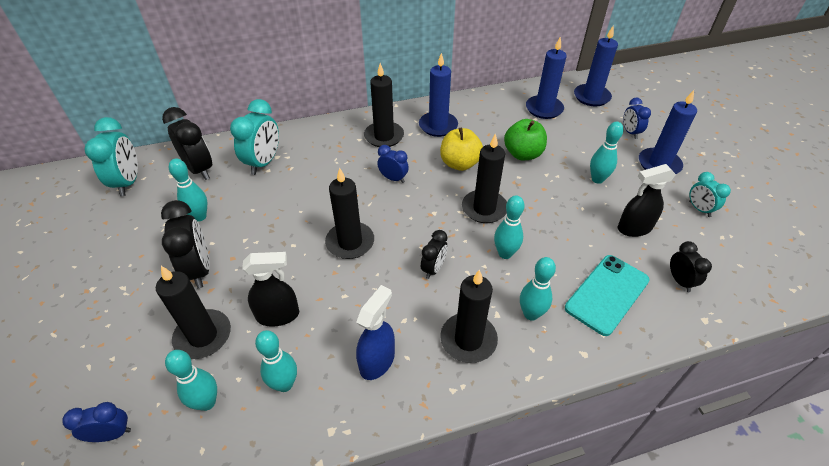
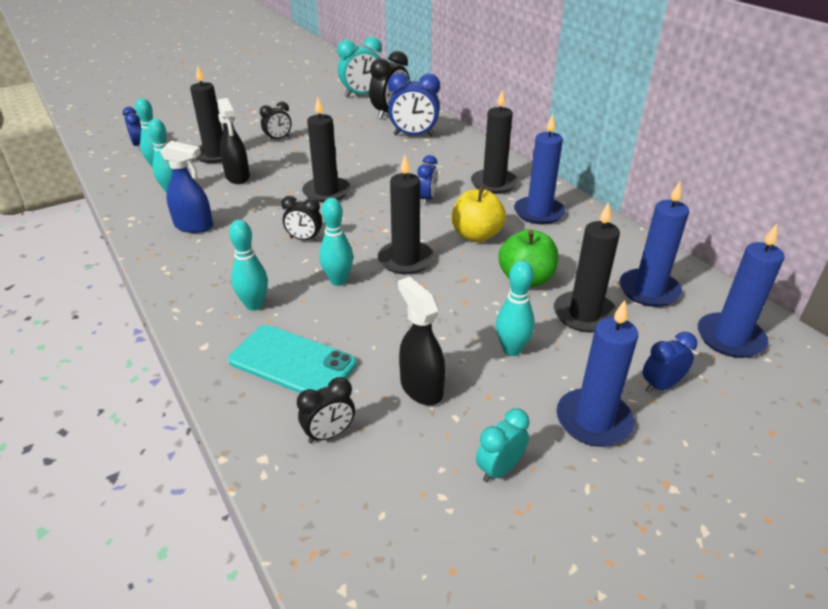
camera: 75 degrees right, 10 degrees down
(199, 216) = (335, 126): turquoise bowling pin -> none
(199, 270) = (278, 139): black clock -> black clock, size x0.58
(263, 163) = (414, 135): turquoise clock -> blue clock
(468, 340) = (218, 269): black candle -> black candle (584, 314)

